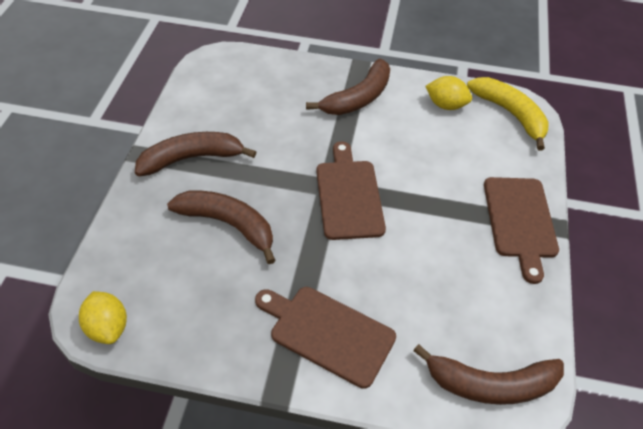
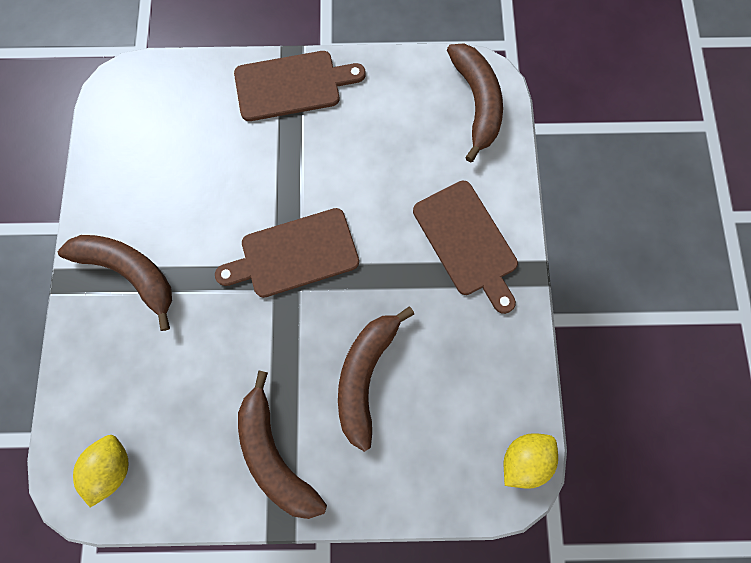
camera: 100 degrees left, 25 degrees up
(327, 333) = (467, 242): brown cutting board -> brown cutting board turned 45 degrees counterclockwise
(446, 105) = (128, 169): yellow lemon -> yellow lemon (113, 466)
(510, 114) = (133, 99): yellow banana -> none

